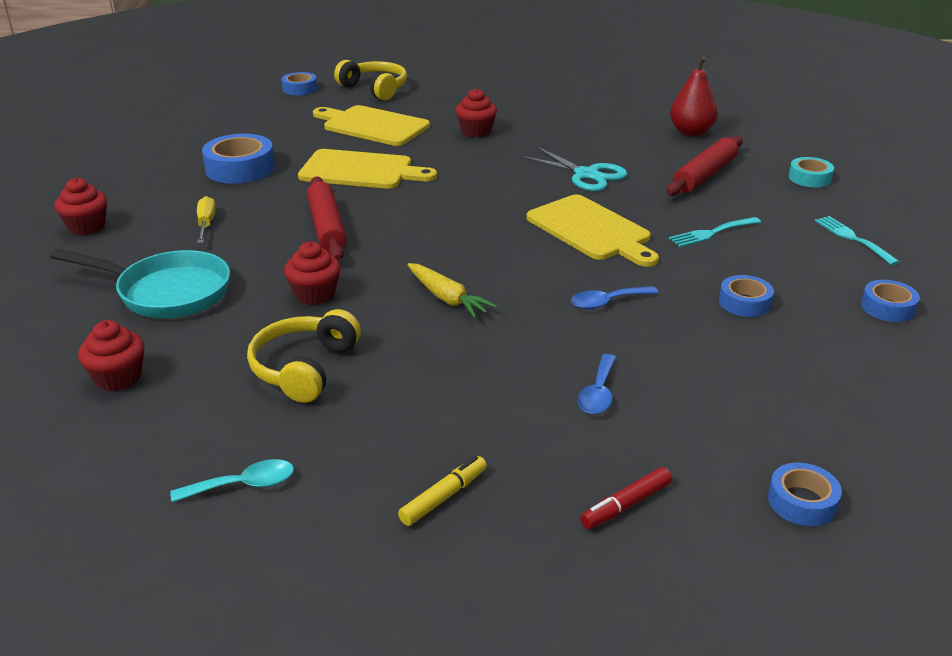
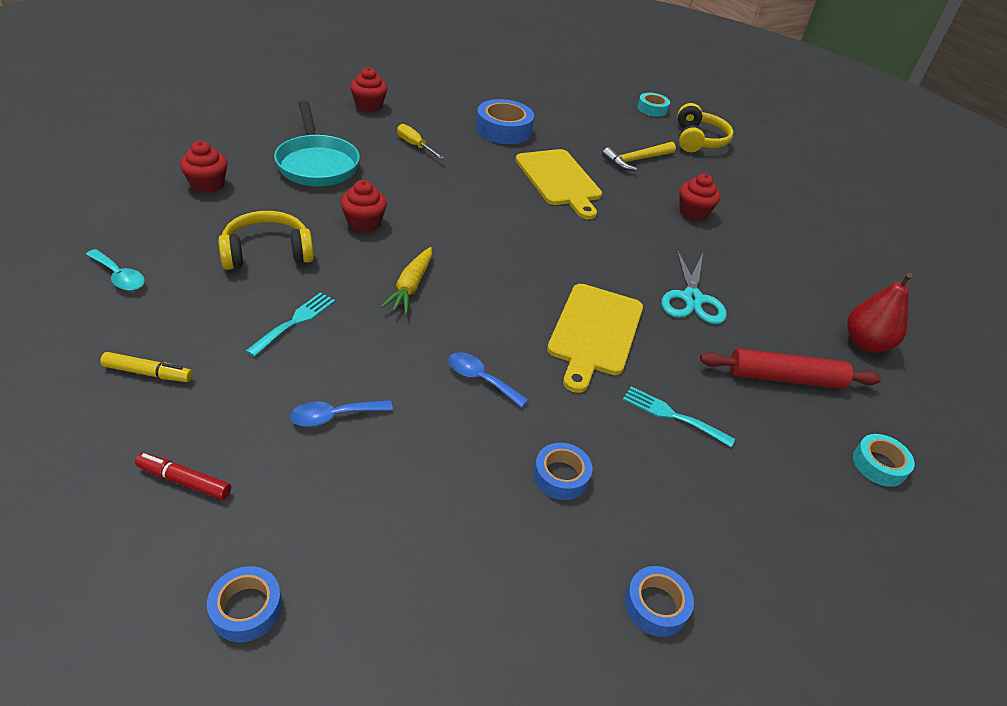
camera: 50 degrees right, 10 degrees up
(206, 224) = (415, 145): yellow screwdriver -> yellow screwdriver turned 90 degrees counterclockwise
(300, 89) = (652, 109): blue tape -> turquoise tape
(326, 227) = (459, 195): red rolling pin -> none
(372, 126) = (636, 160): yellow cutting board -> yellow hammer
(853, 239) = (780, 538): turquoise fork -> turquoise fork (294, 322)

